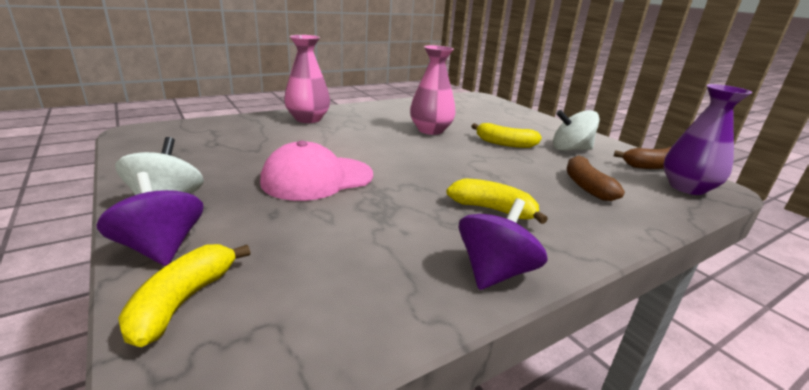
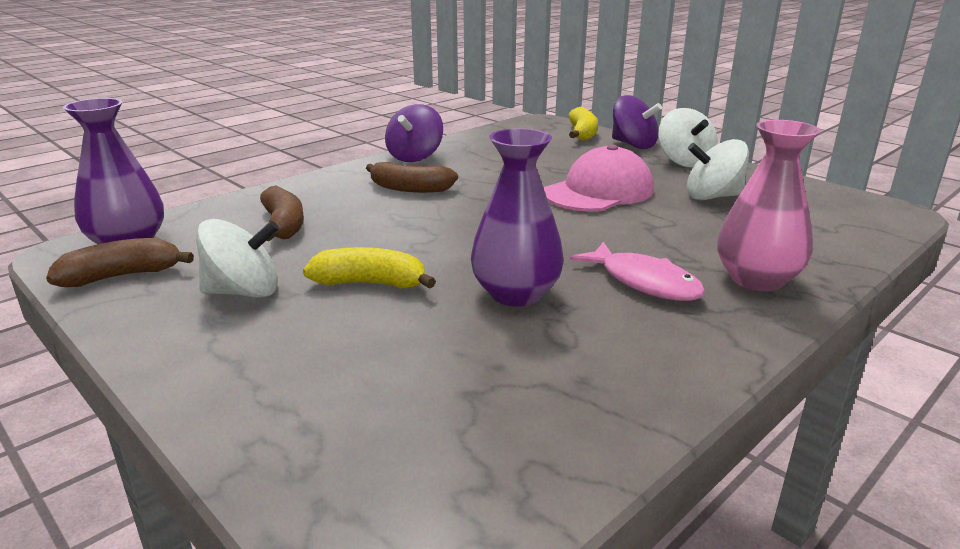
camera: 170 degrees right, 0 degrees up
(232, 159) = (712, 197): none -> white spinning top
(364, 125) = (644, 282): none -> pink fish
(430, 130) = (516, 294): pink vase -> purple vase
(492, 209) = (410, 189): yellow banana -> brown banana

